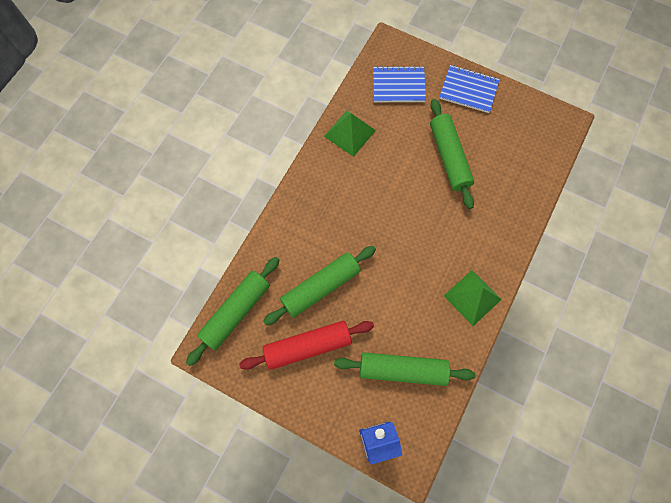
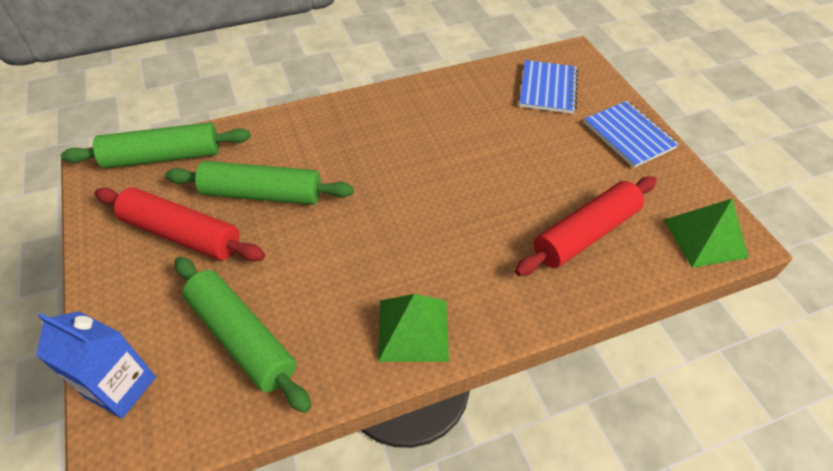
camera: 40 degrees right, 20 degrees down
(350, 133) = (450, 94): green pyramid -> green pyramid (705, 238)
(398, 85) = (548, 88): blue notebook -> blue notebook turned 60 degrees clockwise
(449, 157) = (539, 177): green rolling pin -> none
(499, 176) = (585, 233): none -> red rolling pin

